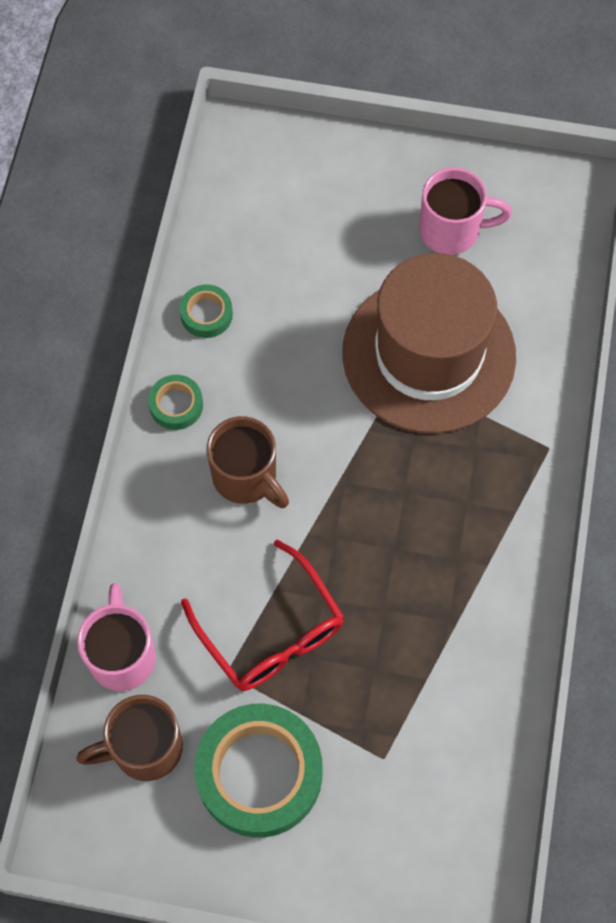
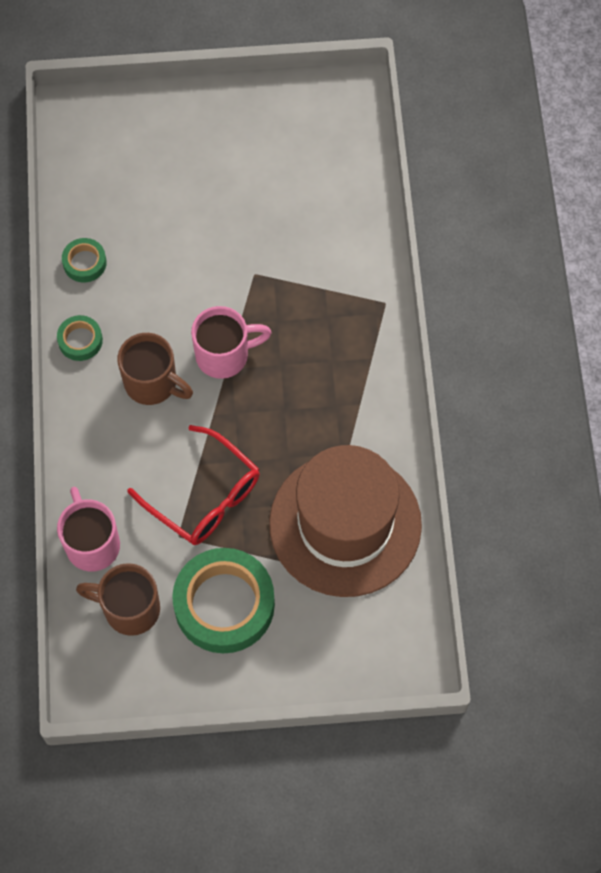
camera: 15 degrees left, 0 degrees up
(144, 748) = (129, 609): brown mug -> brown mug turned 45 degrees clockwise
(428, 354) = (272, 252): brown hat -> brown hat (345, 524)
(452, 230) = (265, 149): pink mug -> pink mug (224, 355)

